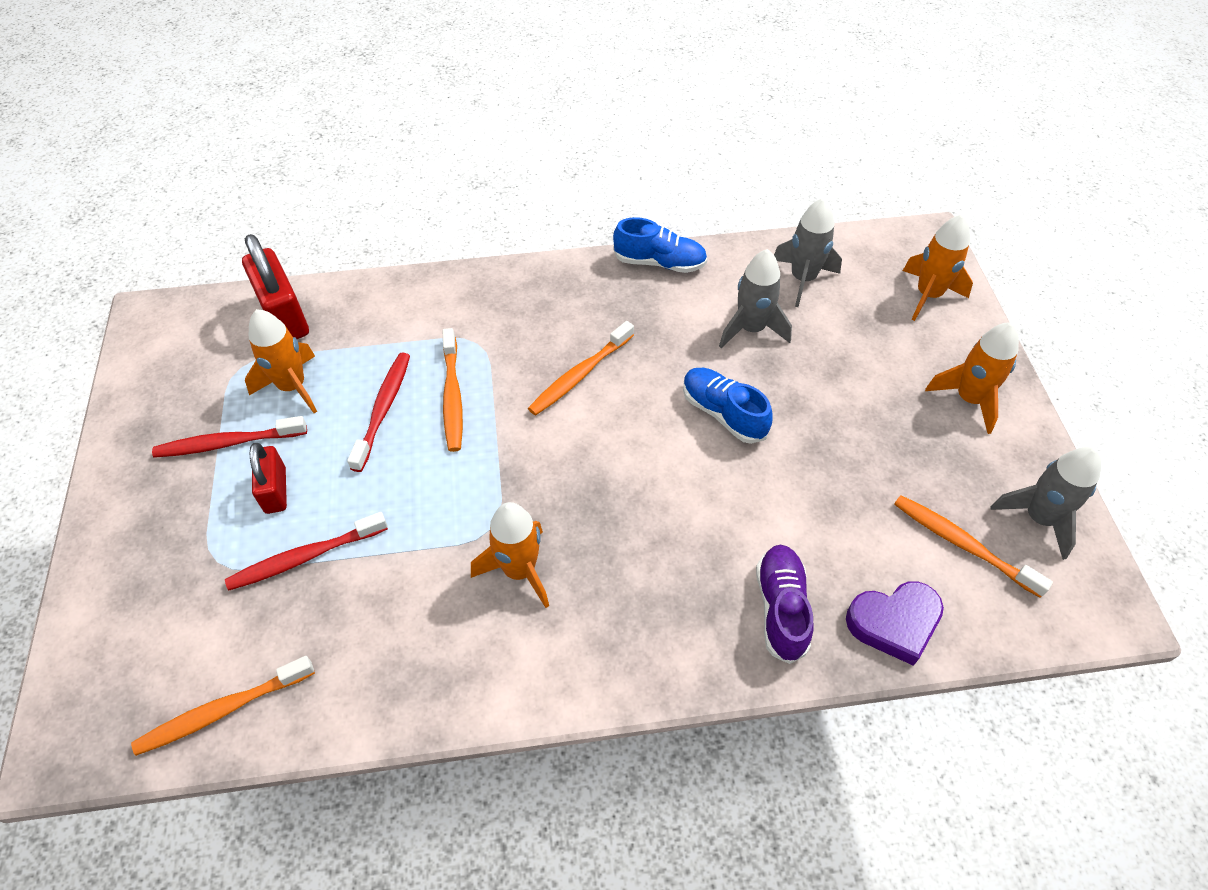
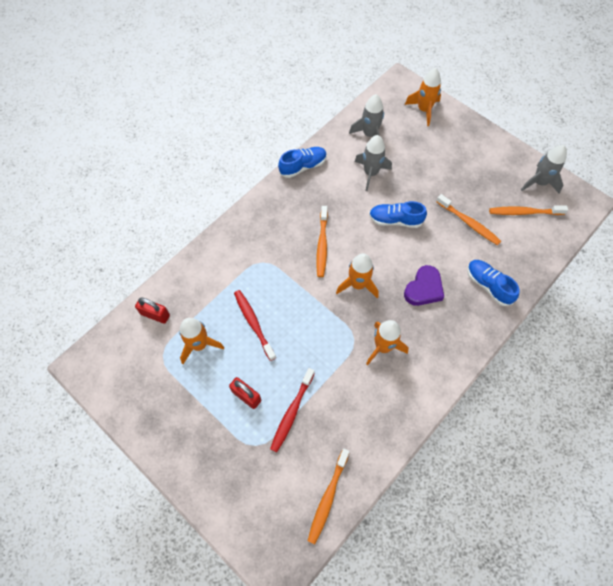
camera: 40 degrees left, 10 degrees up
(228, 443) = (199, 393): red toothbrush -> none
(284, 316) = (155, 314): red padlock -> red padlock, size x0.62
(452, 396) = (278, 295): orange toothbrush -> orange toothbrush (469, 223)
(781, 608) = (488, 285): purple shoe -> blue shoe
(894, 623) = (528, 261): purple heart -> purple heart (423, 289)
(969, 399) = (477, 148): orange rocket -> orange rocket (357, 284)

